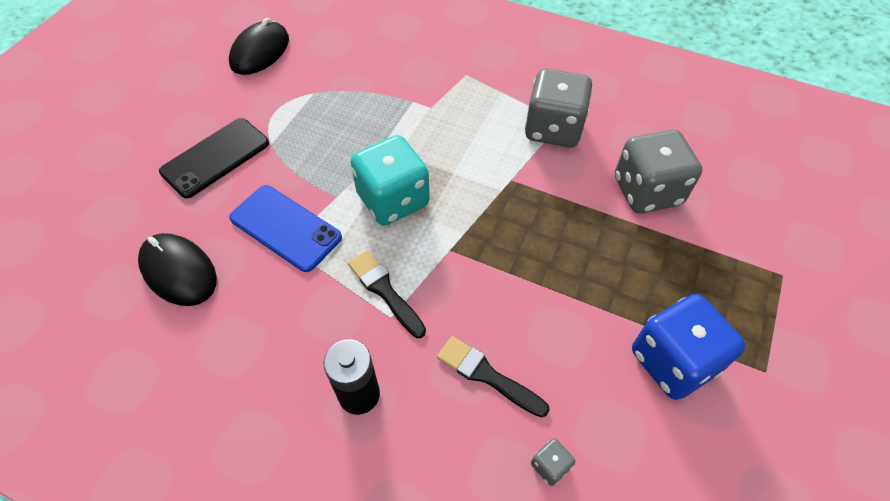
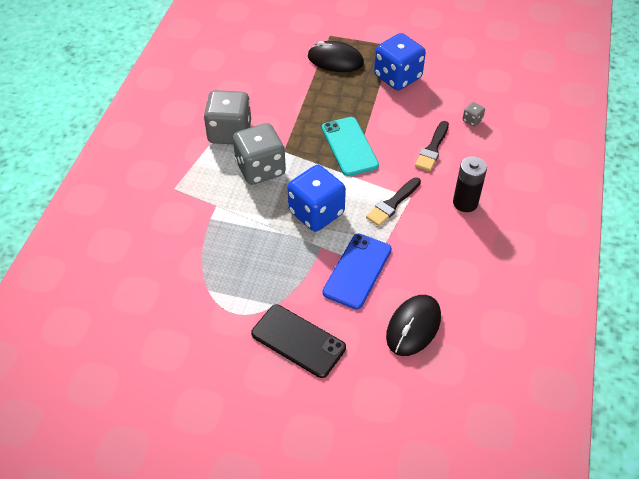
camera: 100 degrees left, 5 degrees down
(260, 52) = (154, 349): black mouse -> black mouse (335, 60)
(393, 200) = (316, 213): turquoise dice -> blue dice
(509, 257) = (349, 146): none -> turquoise phone
(647, 191) = (279, 86): grey dice -> grey dice (260, 169)

